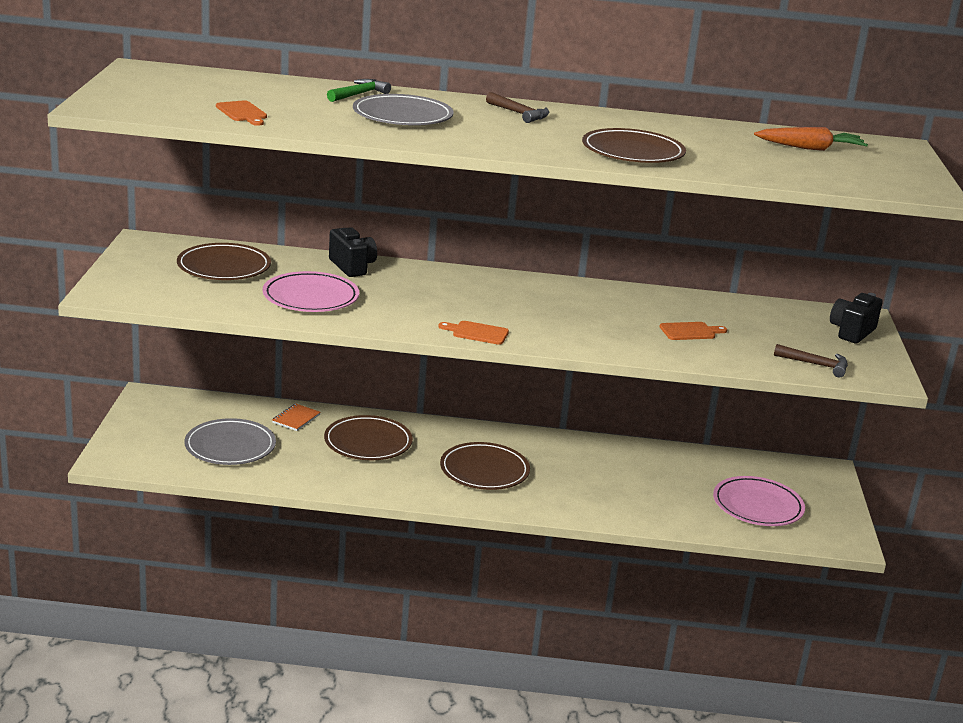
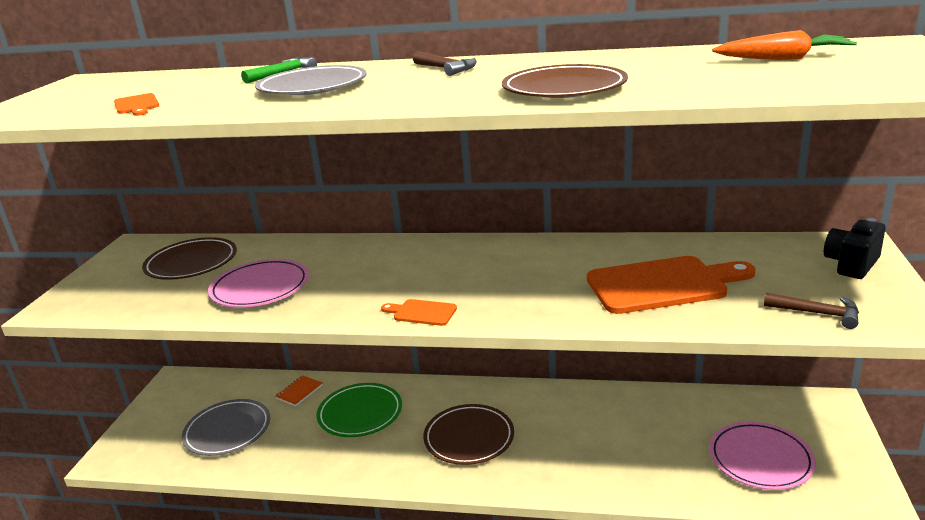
camera: 10 degrees right, 0 degrees up
(352, 267) = (318, 248): black camera -> none
(368, 443) = (360, 413): brown plate -> green plate
(690, 331) = (663, 285): orange cutting board -> orange cutting board, size x2.19

